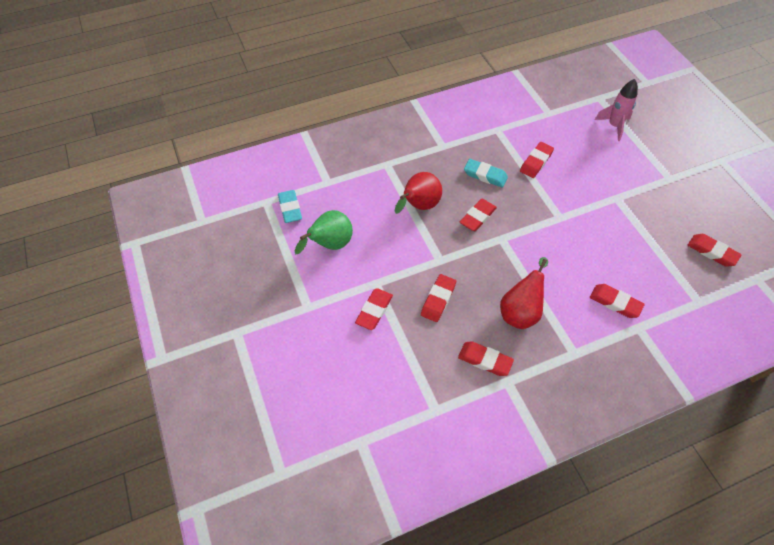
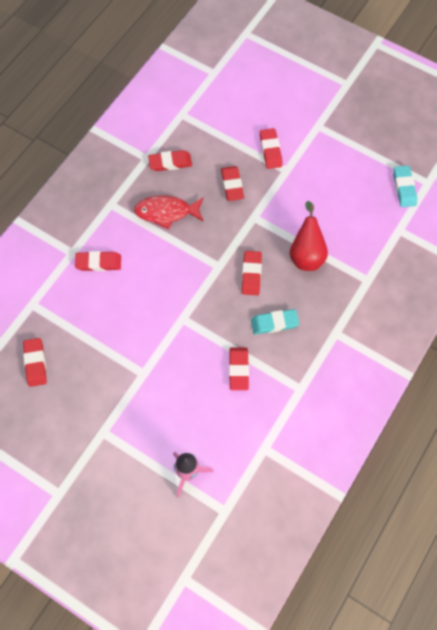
camera: 145 degrees right, 10 degrees up
(290, 208) = (404, 188): turquoise eraser -> turquoise eraser turned 45 degrees clockwise
(330, 245) = (345, 178): green pear -> none
(520, 311) = (166, 212): red pear -> red fish
(712, 252) = (35, 363): red eraser -> red eraser turned 75 degrees clockwise

